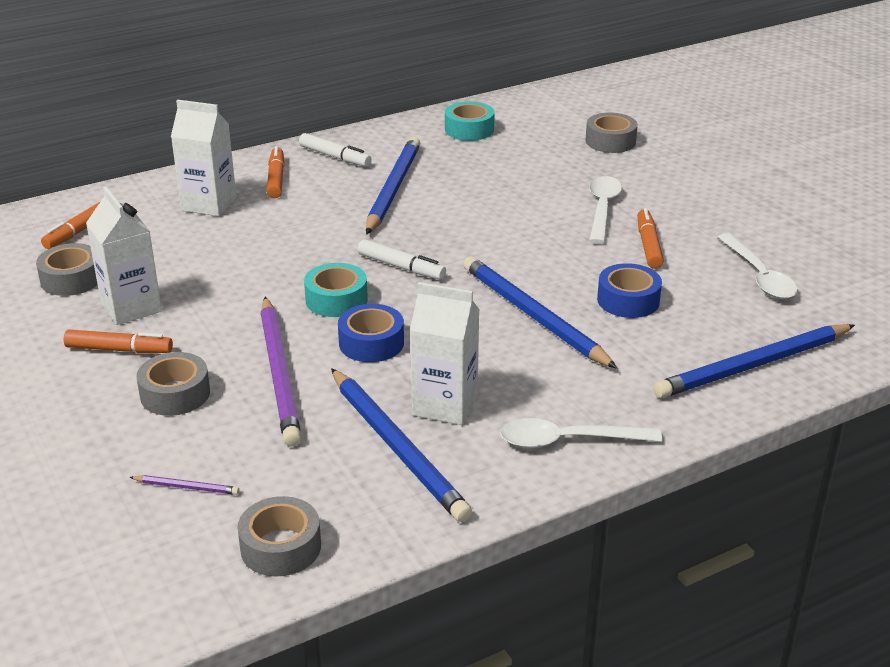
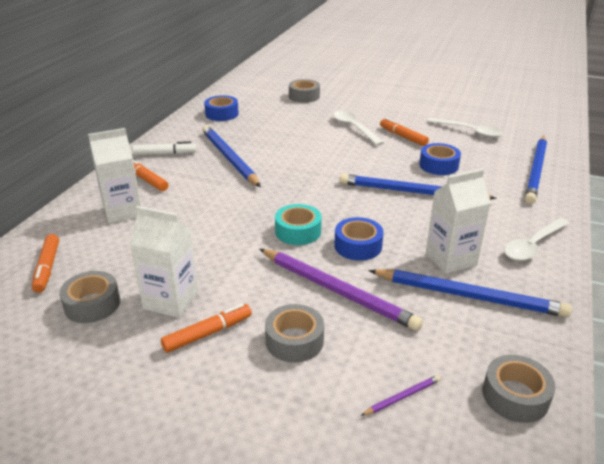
camera: 40 degrees left, 0 degrees up
(401, 267) = (304, 197): white marker -> none
(469, 129) = (222, 114): turquoise tape -> blue tape

